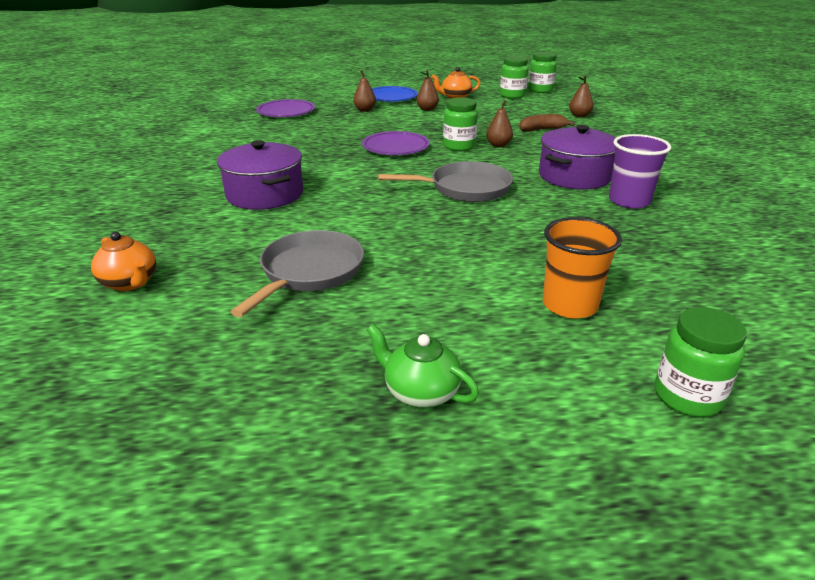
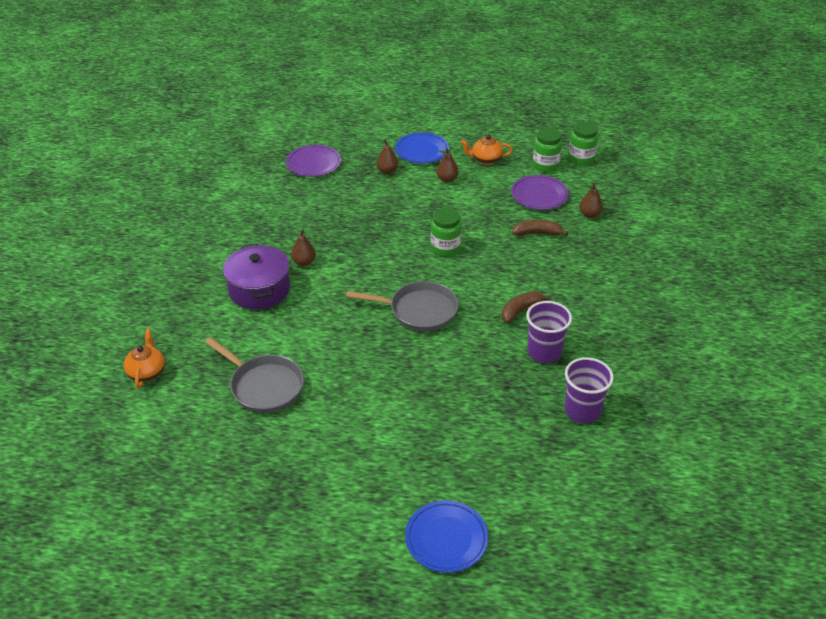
camera: 15 degrees right, 10 degrees up
(130, 283) = (147, 372): orange teapot -> orange teapot turned 150 degrees counterclockwise
(309, 272) = (263, 386): grey pan -> grey pan turned 90 degrees clockwise
(395, 147) = (389, 240): purple plate -> purple plate (539, 195)
(420, 392) = (293, 500): green teapot -> none
(498, 145) = (481, 252): brown pear -> brown pear (304, 262)
(569, 305) = (423, 453): orange cup -> none
(574, 176) = (521, 310): purple pot -> brown banana
(687, 396) = (446, 539): green jar -> blue plate
(720, 239) = (582, 411): none -> purple cup

